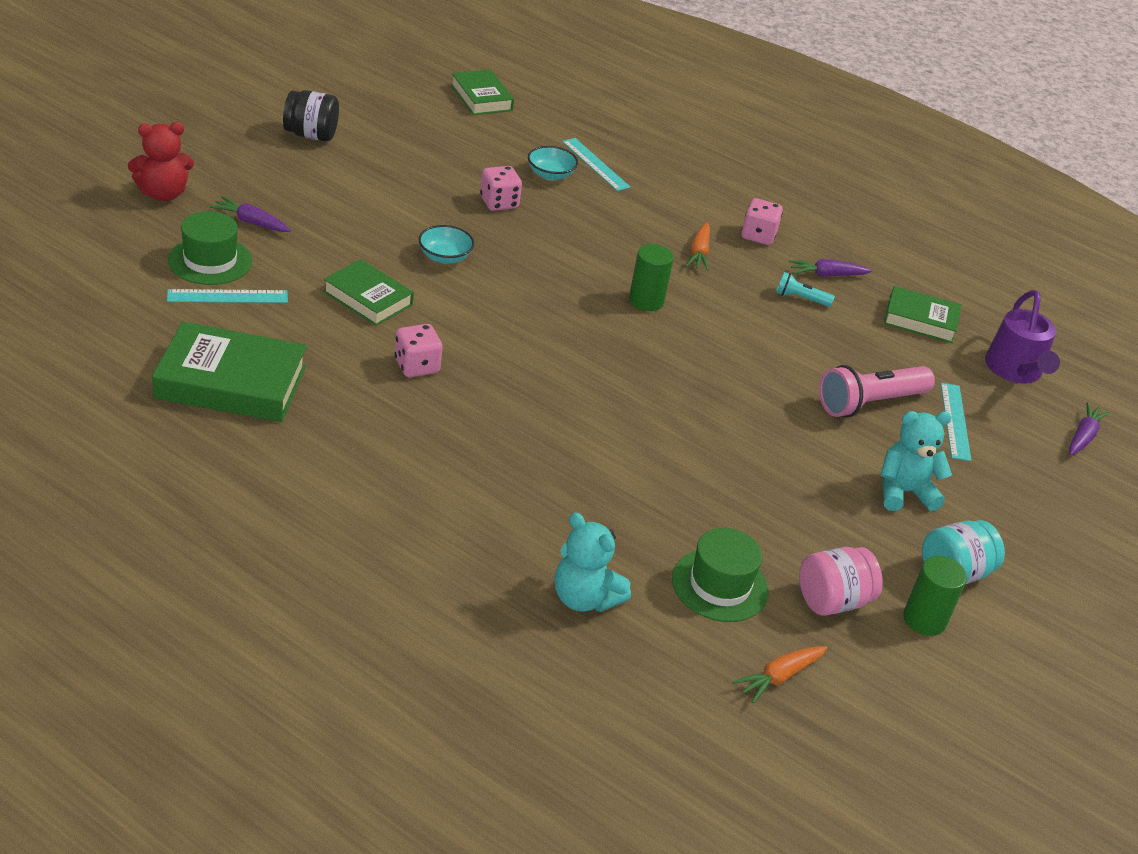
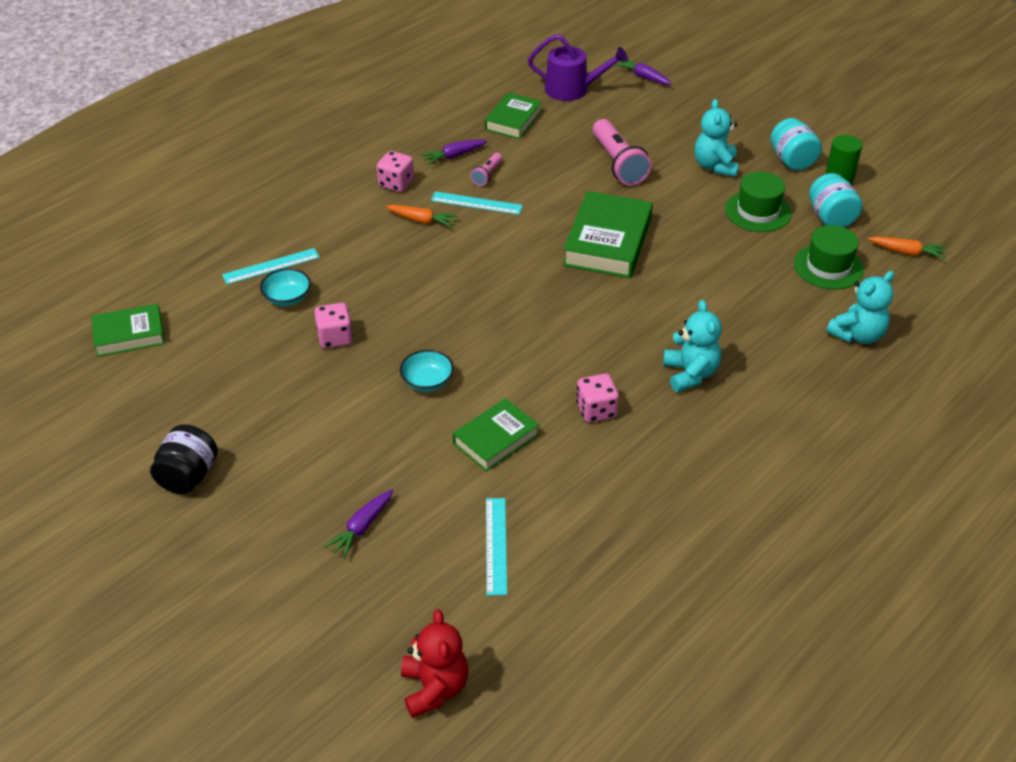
camera: 75 degrees left, 5 degrees up
(163, 194) = (301, 606): red teddy bear -> red teddy bear (434, 688)
(210, 261) = (433, 561): green hat -> green hat (758, 211)
(231, 382) = (633, 541): green book -> green book (608, 242)
(485, 440) = (690, 374): none -> turquoise teddy bear
(646, 301) = (493, 260): green cylinder -> none
(779, 677) = (907, 252): orange carrot -> orange carrot turned 45 degrees counterclockwise
(800, 299) = (487, 175): turquoise flashlight -> pink flashlight
(826, 275) = (454, 156): purple carrot -> purple carrot turned 60 degrees clockwise
(832, 601) = (831, 217): pink jar -> turquoise jar
(955, 421) = (634, 128): turquoise ruler -> turquoise ruler (476, 203)

